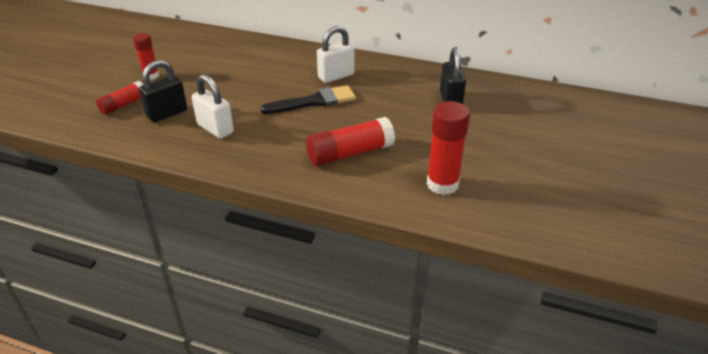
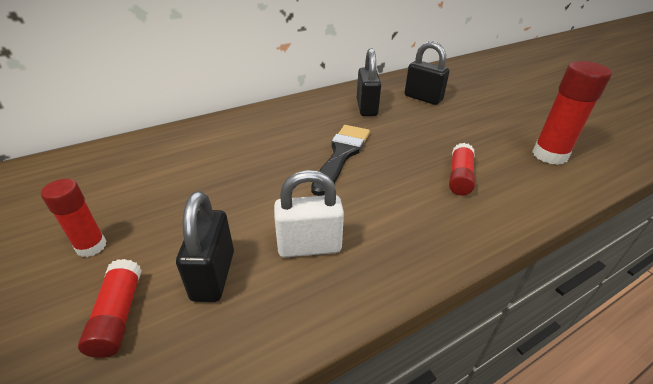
camera: 50 degrees left, 0 degrees up
(336, 76) = (312, 125): white padlock -> none
(350, 153) = (459, 177): red glue stick -> red glue stick, size x0.62
(392, 84) = (366, 108): none -> black padlock

